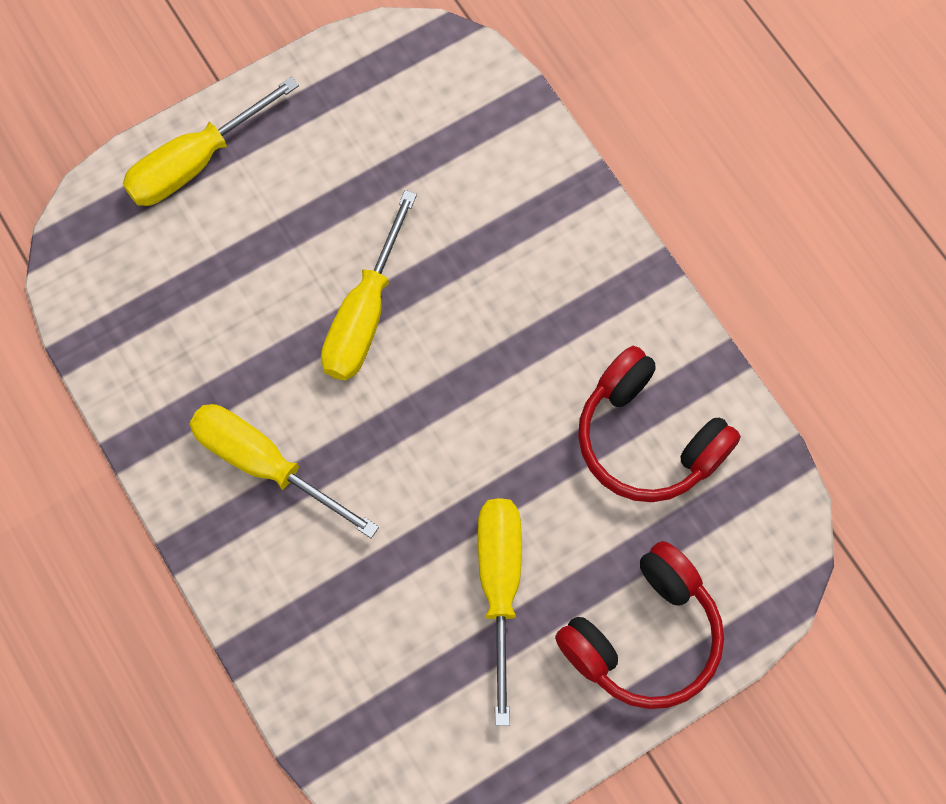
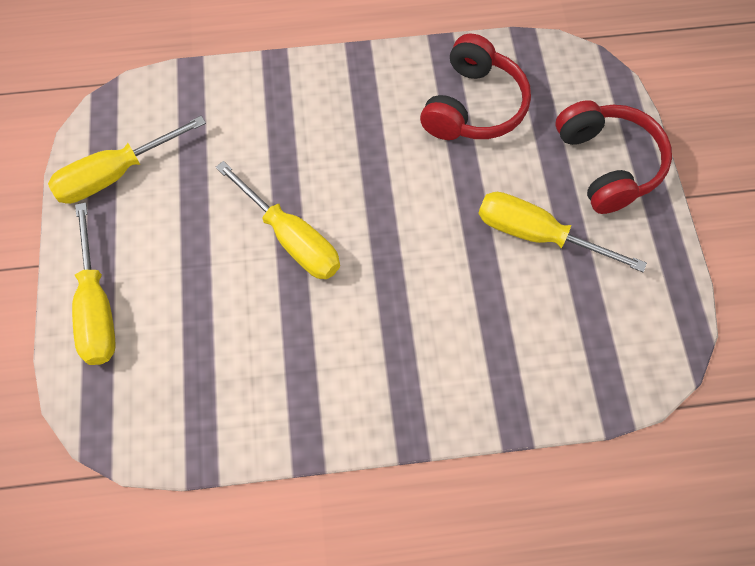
camera: 65 degrees left, 5 degrees down
(264, 464) = (373, 354): yellow screwdriver -> yellow screwdriver (115, 174)
(648, 438) = (473, 106): red headphones -> red headphones turned 45 degrees counterclockwise

